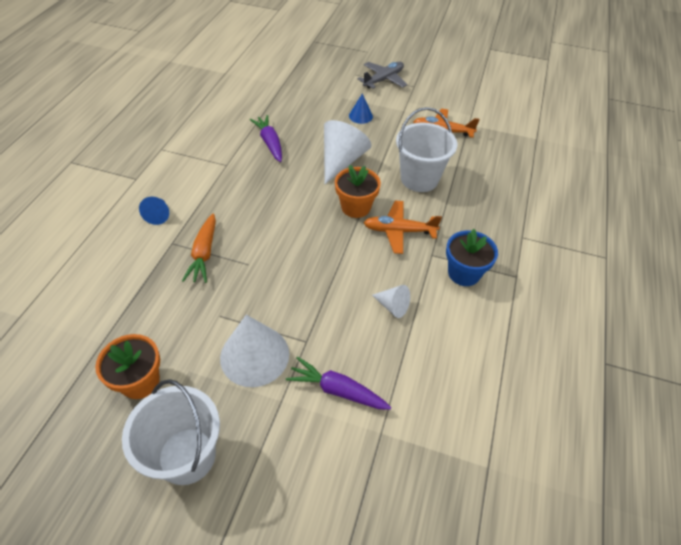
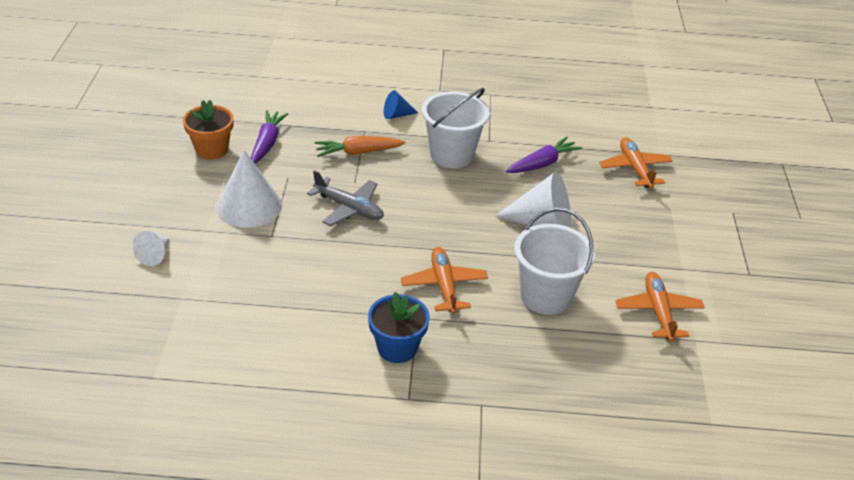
camera: 75 degrees right, 10 degrees down
(187, 455) = (149, 188): white bucket -> white bucket (452, 154)
(294, 100) = (634, 168): none -> orange plane
(337, 390) = (222, 263): purple carrot -> purple carrot (267, 143)
(356, 207) = (468, 246): orange flower pot -> none
(360, 116) = (642, 229): blue cone -> none
(383, 80) = (741, 241): grey plane -> grey plane (349, 208)
(392, 306) = (330, 291): white cone -> white cone (155, 255)

